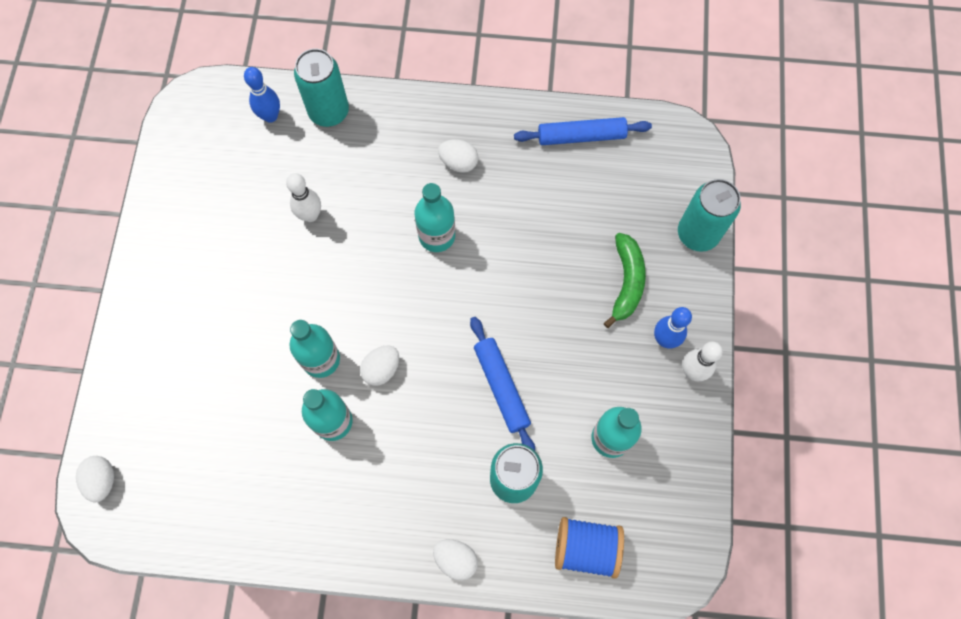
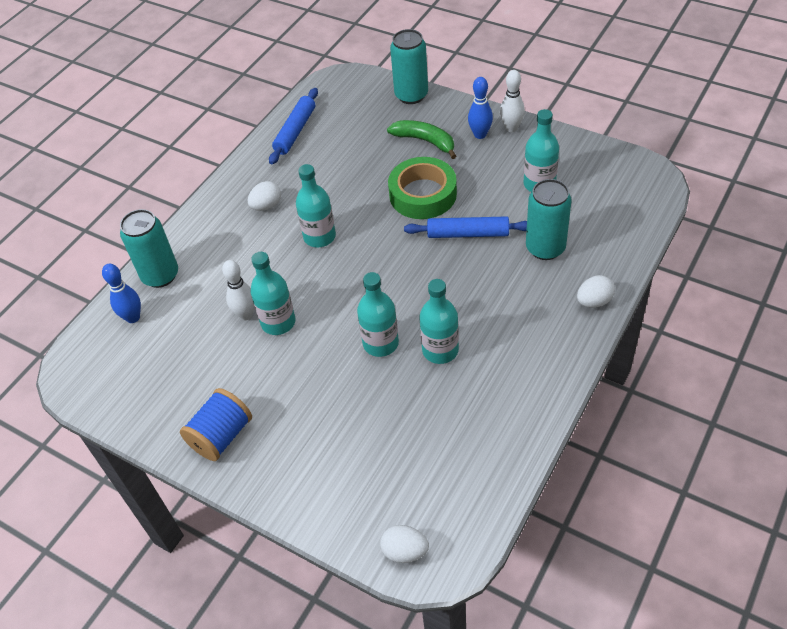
camera: 60 degrees left, 20 degrees down
(312, 250) = (278, 322): none -> turquoise bottle
(381, 369) = (412, 304): white egg -> none
(541, 315) = (423, 194): none -> green tape
(586, 548) = (616, 222): blue spool -> blue spool (221, 436)

